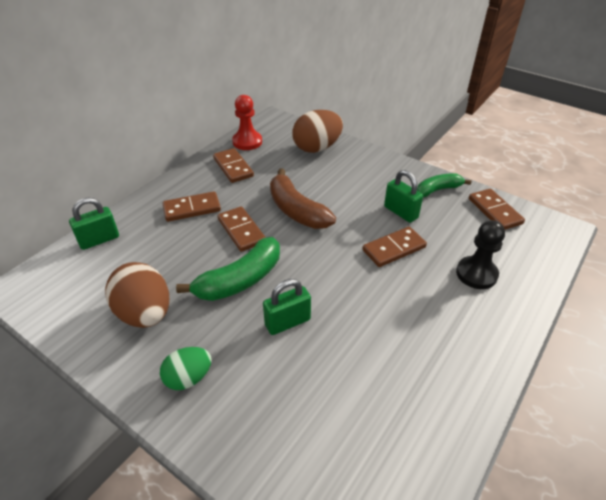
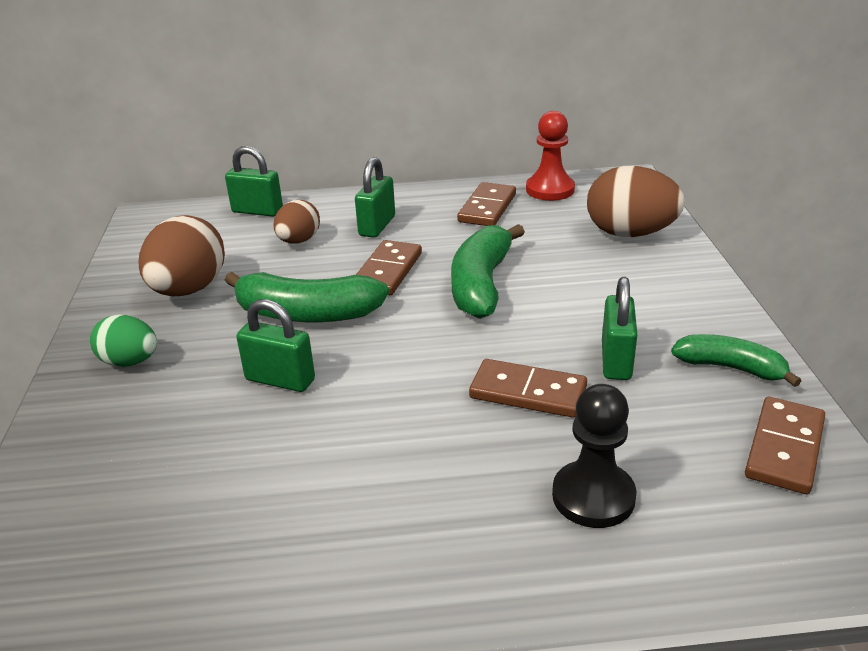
camera: 50 degrees right, 10 degrees down
(161, 243) = (299, 241): none -> brown egg
(192, 208) = (377, 226): brown domino -> green padlock
(296, 210) = (481, 284): brown banana -> green banana

